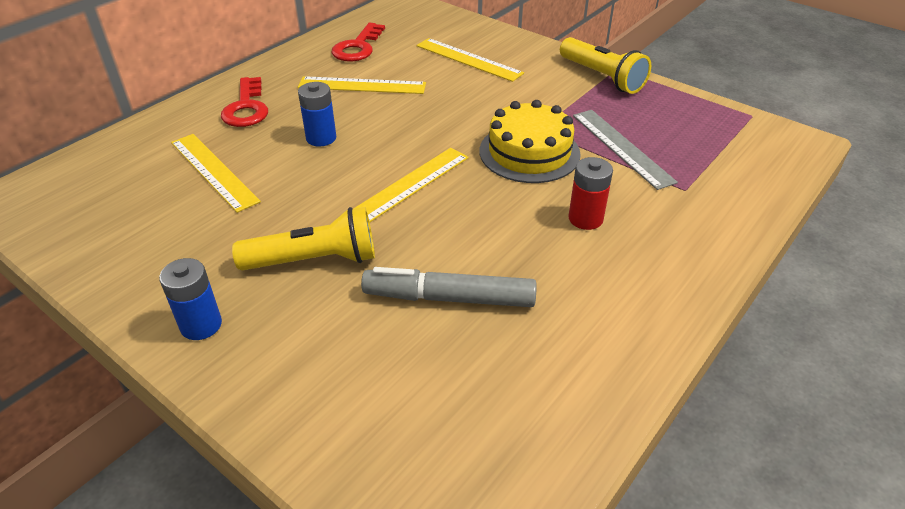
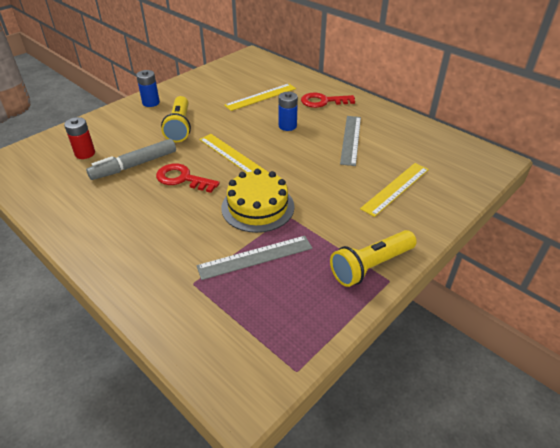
camera: 95 degrees right, 0 degrees up
(358, 47) = (407, 137): red key -> red key (182, 179)
(362, 85) = (351, 139): yellow ruler -> grey ruler
(449, 298) = (134, 165): grey marker -> grey marker turned 135 degrees counterclockwise
(585, 218) = (177, 223): red battery -> red battery (85, 153)

